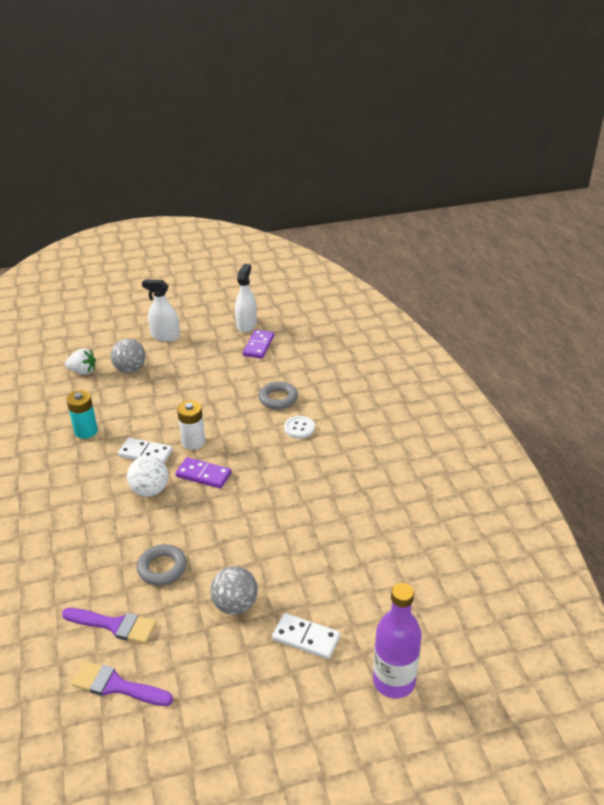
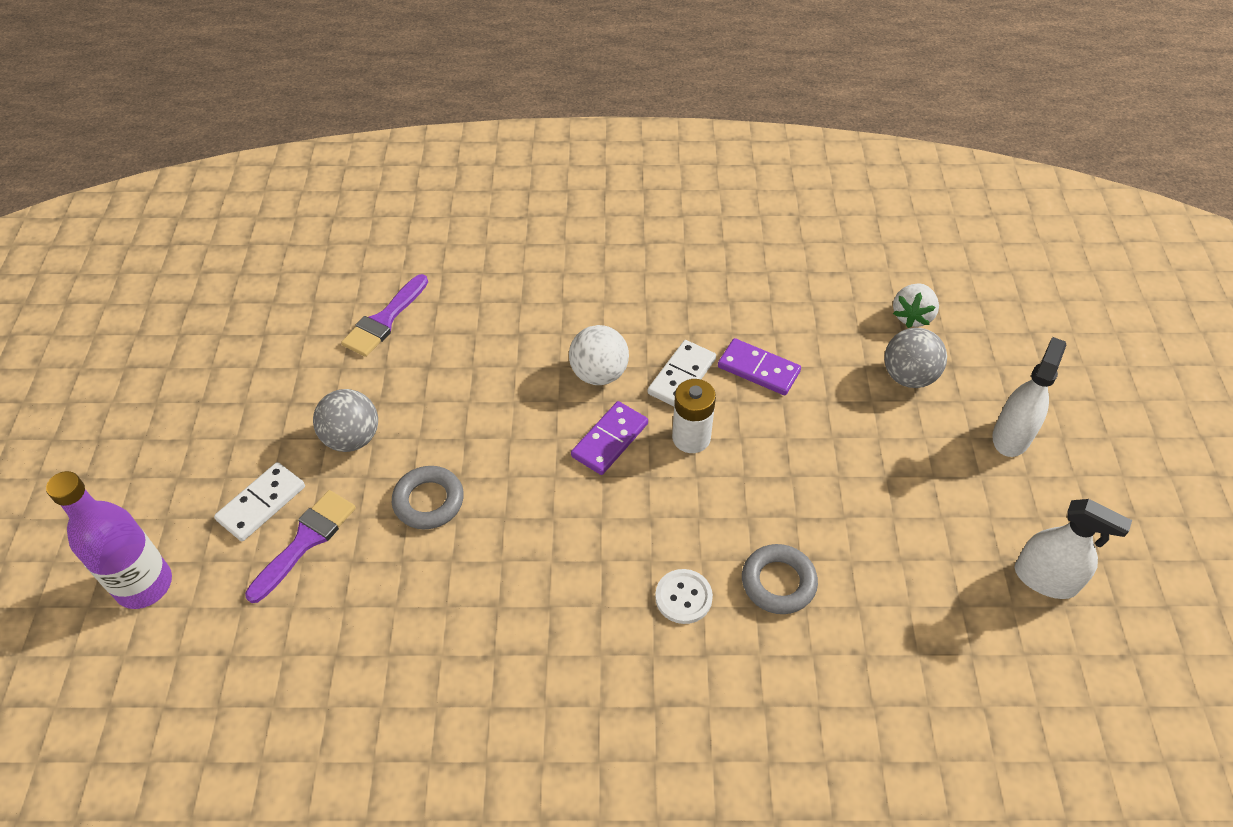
camera: 105 degrees right, 15 degrees up
(86, 431) = (754, 313): turquoise battery -> none
(116, 686) = (303, 316): purple brush -> purple brush (306, 541)
(162, 568) = (449, 372): grey ring -> grey ring (428, 501)
(258, 346) = (962, 585): purple domino -> purple domino (758, 369)

